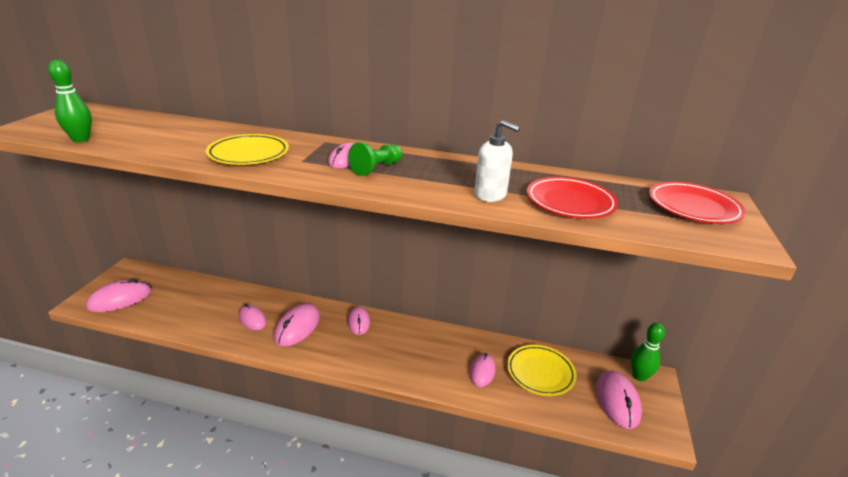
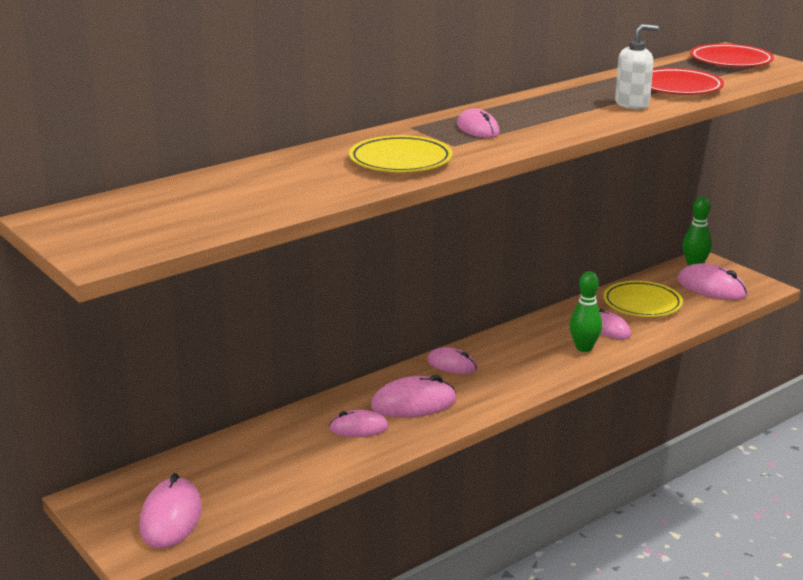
camera: 50 degrees left, 5 degrees down
(81, 139) = (212, 226): green bowling pin -> green bowling pin (584, 348)
(297, 327) = (413, 403): pink mouse -> pink mouse turned 75 degrees counterclockwise
(376, 168) = (518, 124): green pawn -> none

